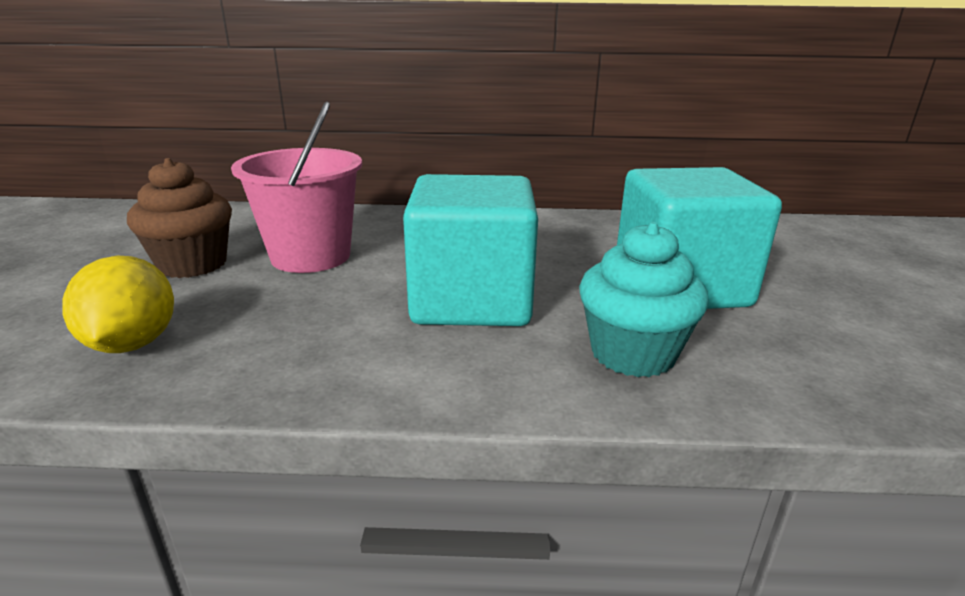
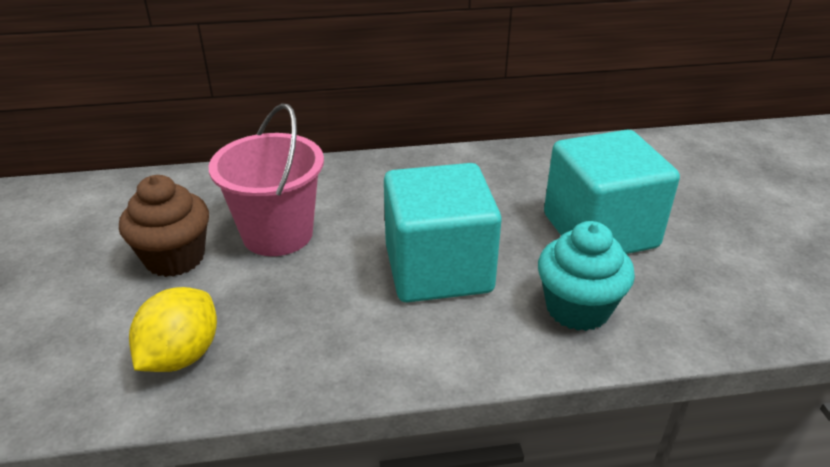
camera: 10 degrees left, 10 degrees up
(133, 344) = (181, 355): yellow lemon -> yellow lemon turned 45 degrees clockwise

